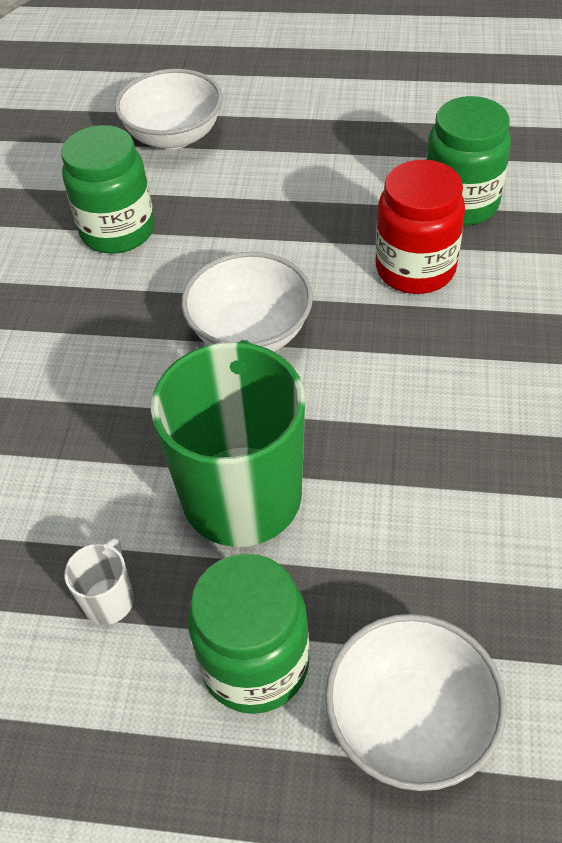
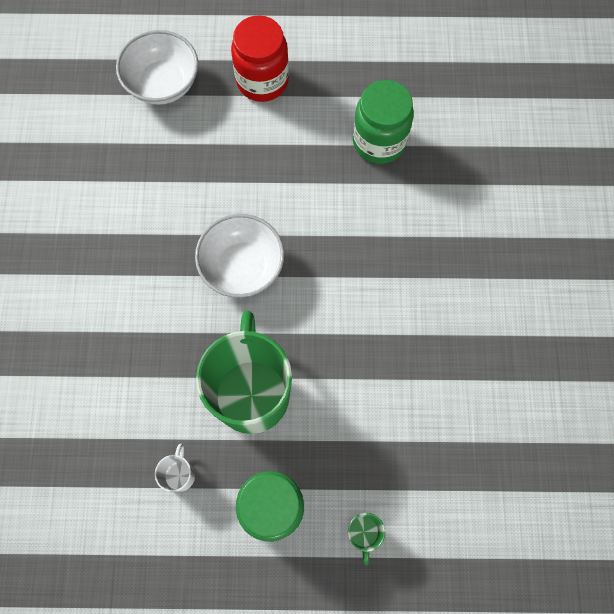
camera: 10 degrees left, 20 degrees up
(117, 231) = (135, 181): green jar -> none
(410, 721) = (363, 533): white bowl -> green mug
(415, 269) = (350, 204): red jar -> red jar (262, 81)

